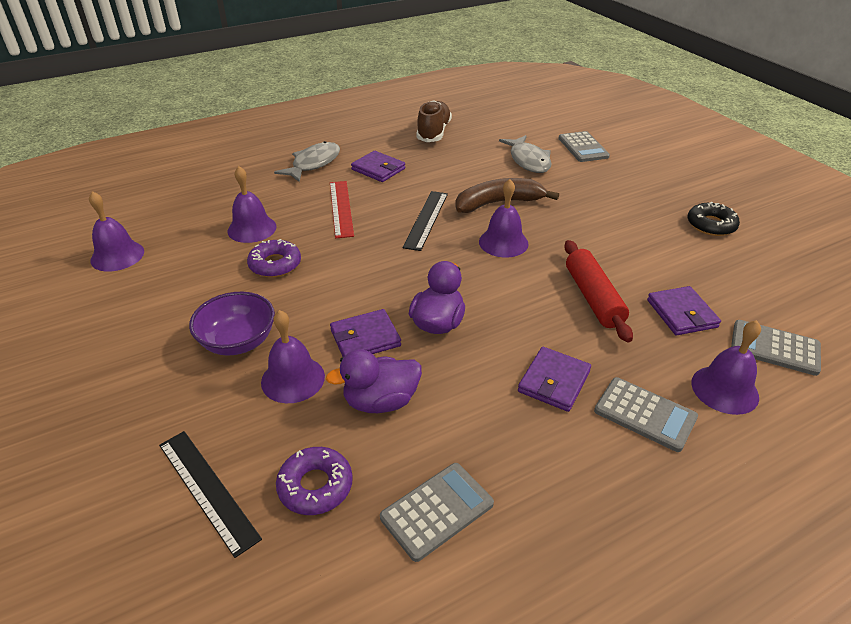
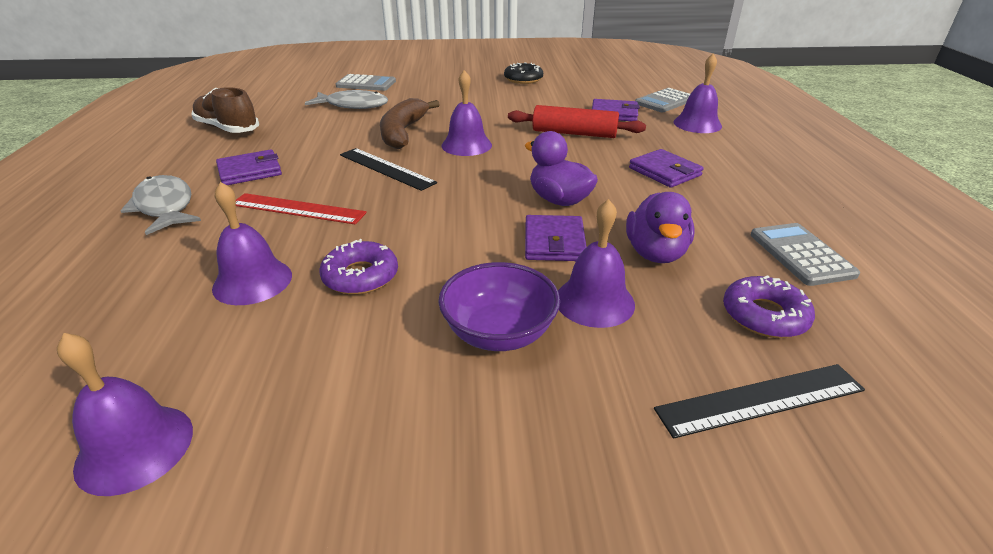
camera: 65 degrees left, 5 degrees down
(645, 414) = (712, 152): grey calculator -> none

